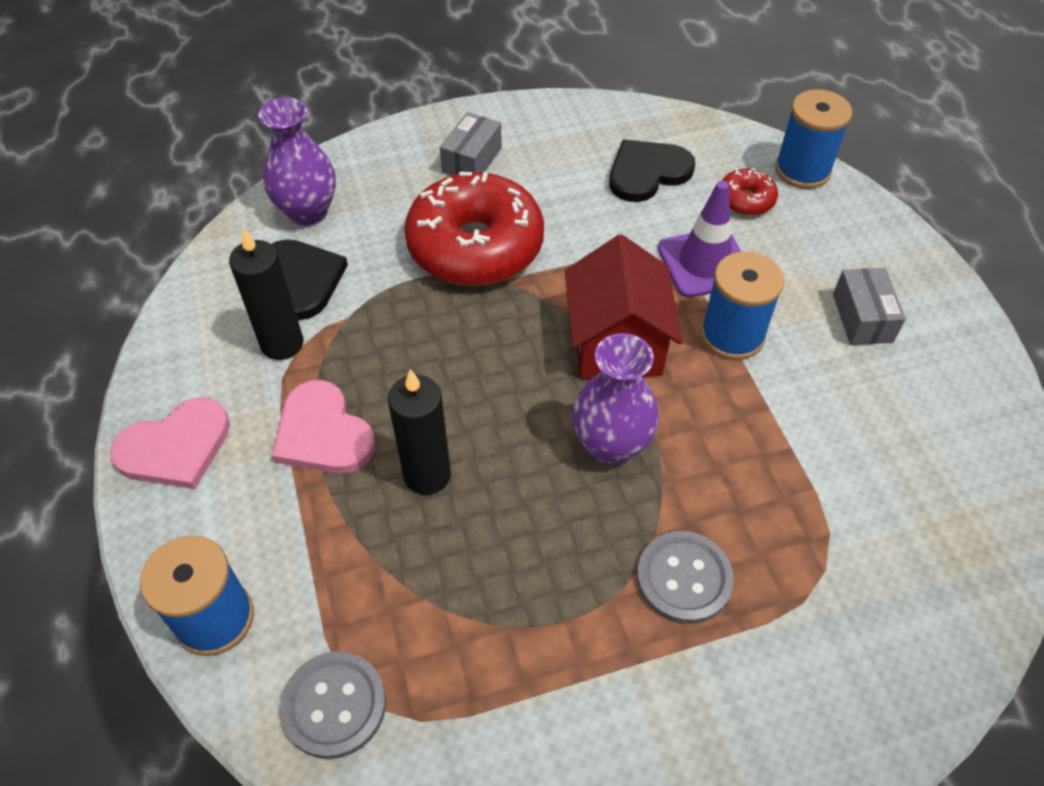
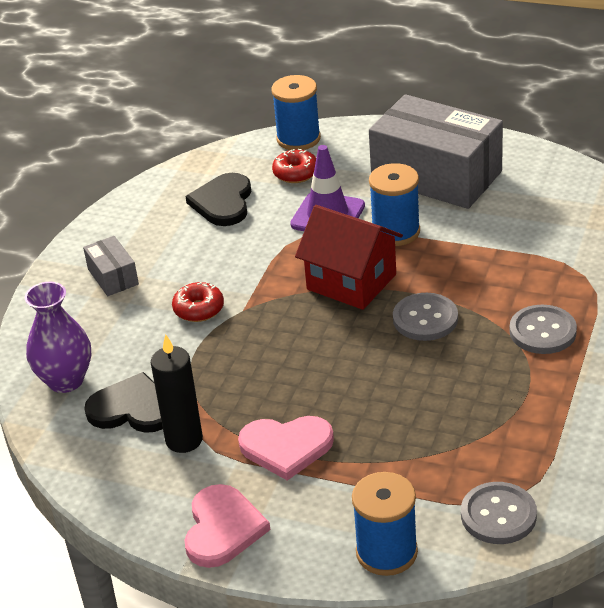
camera: 50 degrees left, 15 degrees down
(427, 475) = (369, 409): black candle -> none
(475, 246) = (199, 309): red donut -> red donut, size x0.44
(611, 444) = (425, 319): purple vase -> grey button
(862, 318) = (436, 175): grey box -> grey box, size x2.25

